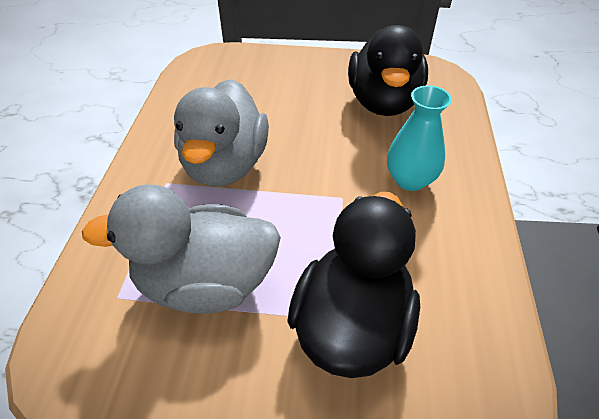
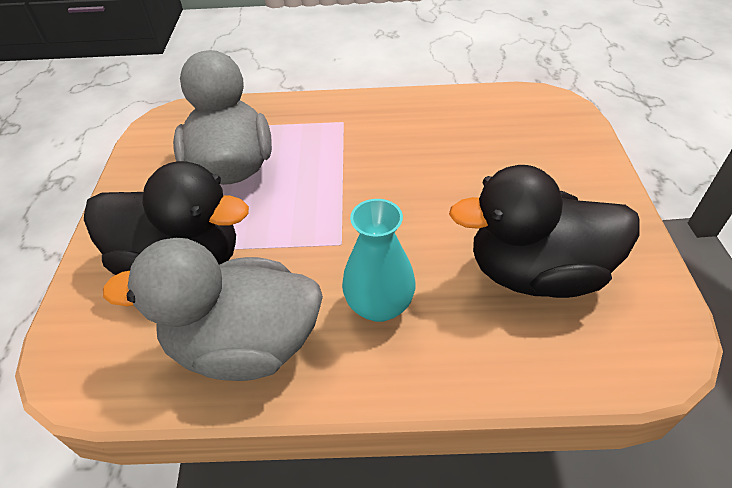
camera: 85 degrees right, 0 degrees up
(225, 165) = (372, 151): grey duck -> grey duck (245, 344)

